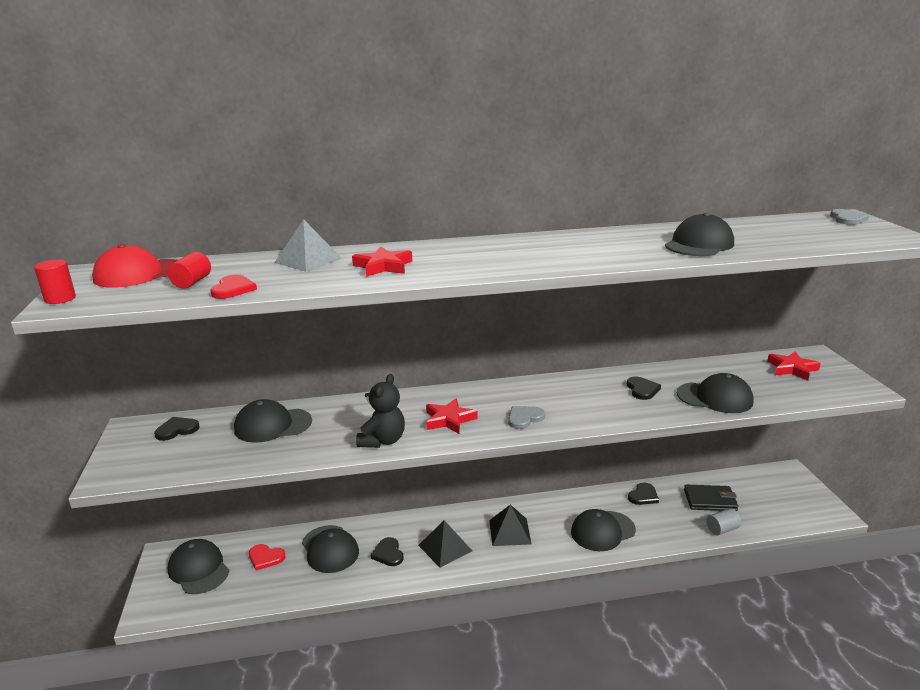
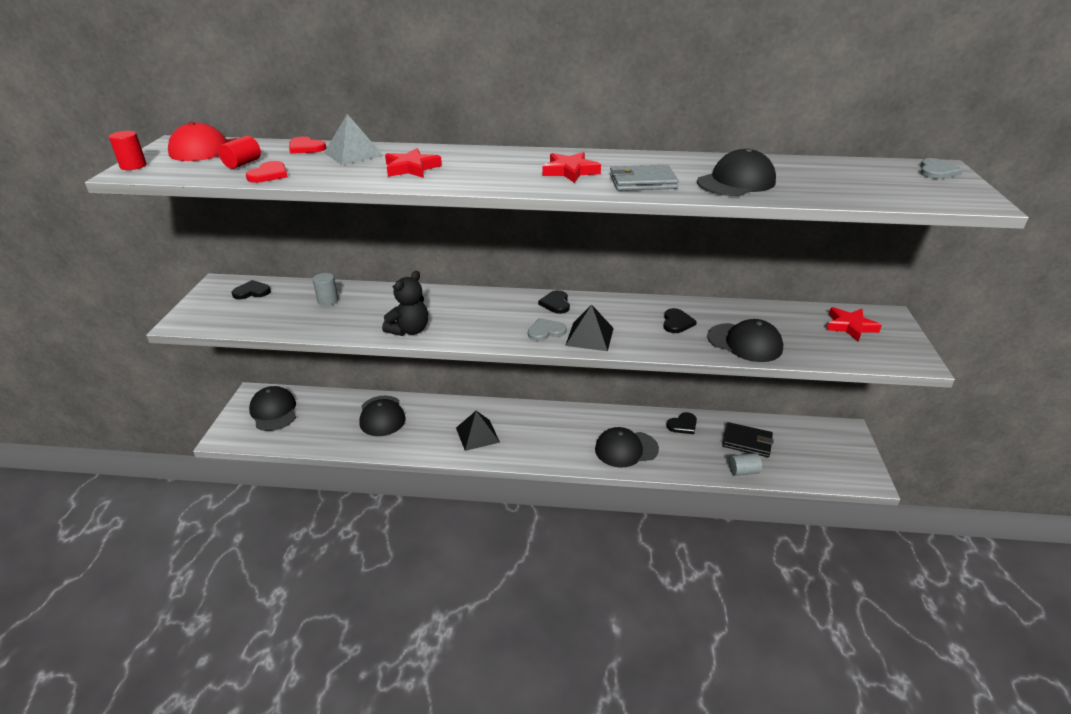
camera: 15 degrees right, 10 degrees up
(265, 558) = (328, 412): red heart -> red heart (305, 148)
(272, 425) = (328, 301): black cap -> grey cylinder
(388, 553) = (427, 430): black heart -> black heart (556, 303)
(449, 420) = (477, 321): red star -> red star (570, 171)
(509, 532) = (540, 432): black pyramid -> black pyramid (589, 336)
(618, 253) = (642, 182): none -> grey wallet

